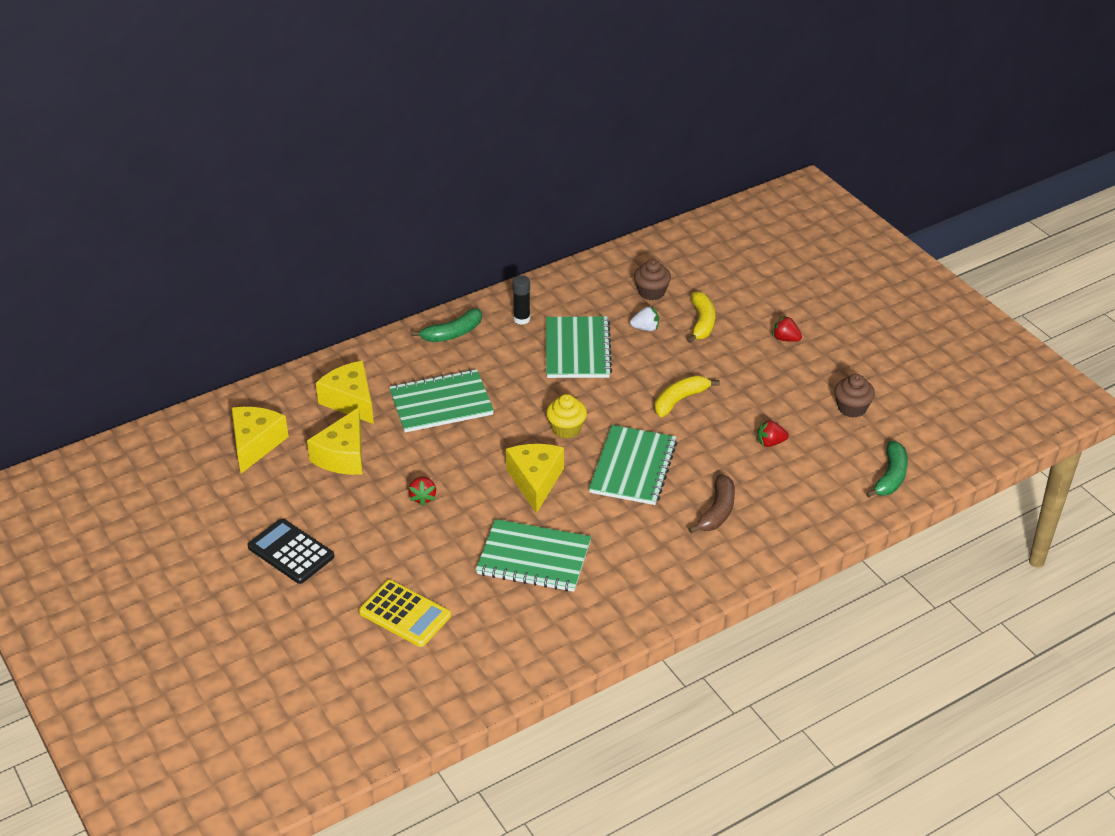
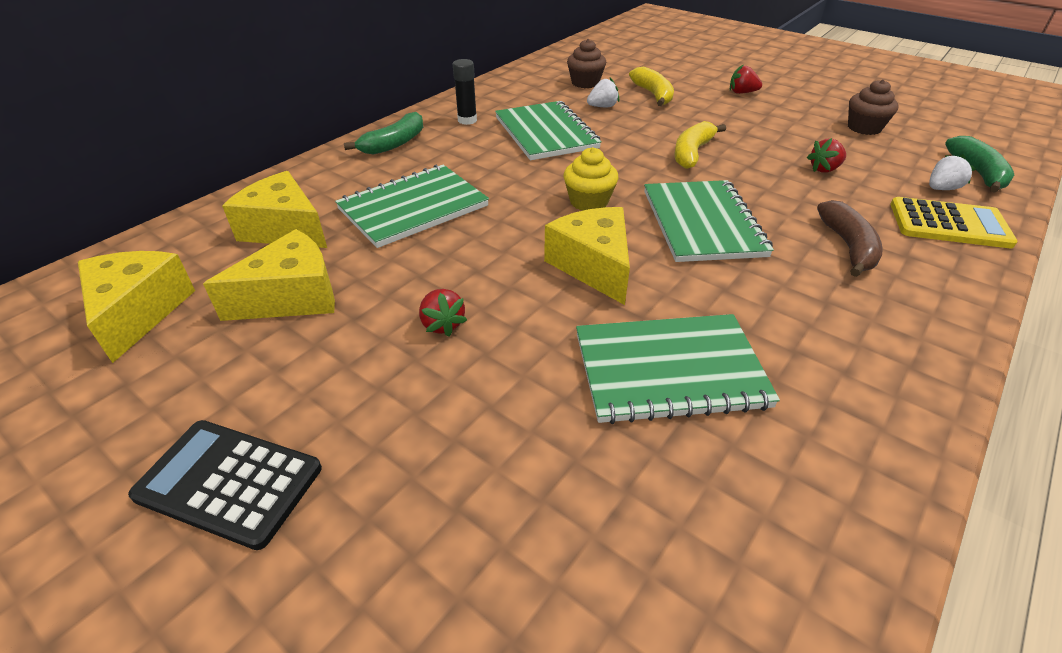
camera: 20 degrees left, 0 degrees up
(343, 456) = (292, 297): yellow cheese -> yellow cheese turned 120 degrees counterclockwise
(405, 614) = (510, 550): yellow calculator -> yellow calculator (949, 224)
(843, 483) = (941, 188): none -> white strawberry

